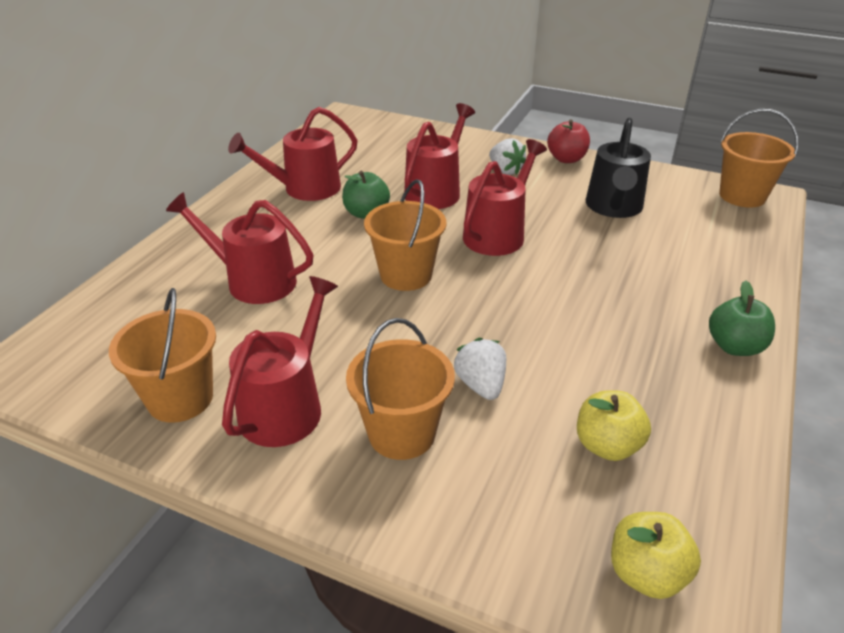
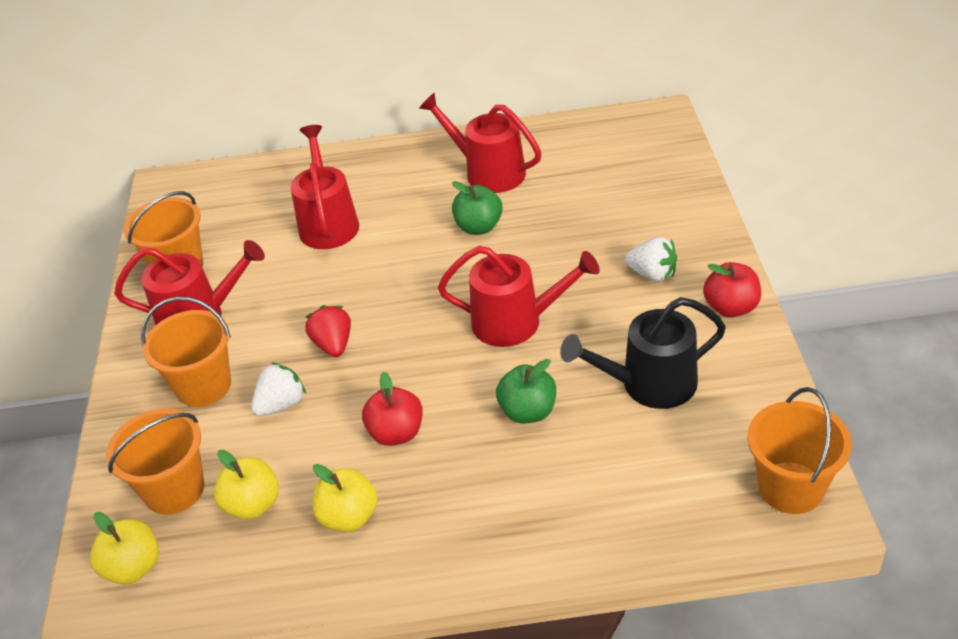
camera: 65 degrees right, 5 degrees up
(406, 275) = (399, 297): orange bucket -> orange bucket (174, 490)
(429, 329) = (333, 345): none -> red strawberry
(435, 191) = (560, 248): red watering can -> none
(505, 170) = (652, 274): white strawberry -> white strawberry turned 90 degrees counterclockwise
(576, 328) = (396, 433): none -> red apple
(661, 386) = (349, 517): none -> yellow apple
(734, 346) = (446, 555): green apple -> green apple (528, 411)

